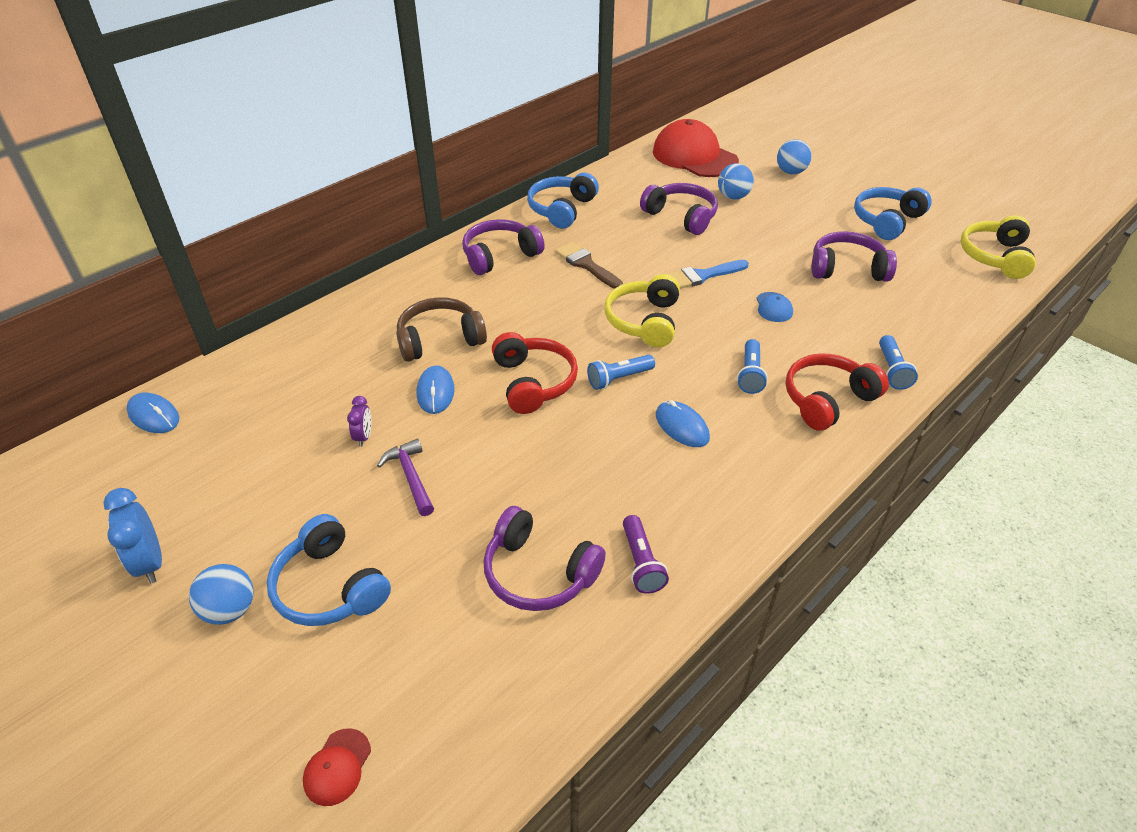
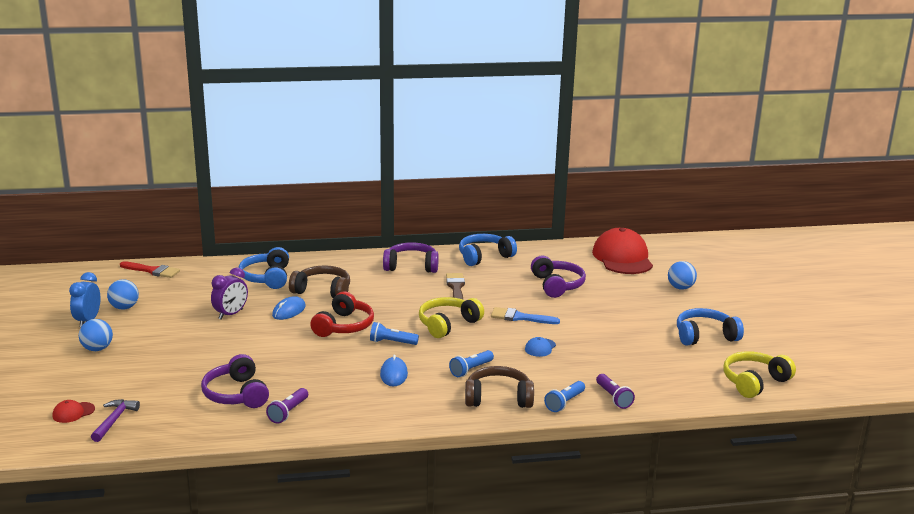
camera: 35 degrees right, 20 degrees down
(154, 416) = (152, 271): blue mouse -> red brush
(330, 587) = (144, 359): blue headphones -> blue headphones (267, 277)
(364, 437) = (231, 314): purple clock -> purple clock, size x1.70
(410, 477) = (230, 337): purple hammer -> purple hammer (114, 420)
(733, 197) = (612, 287): blue ball -> blue ball (124, 307)
(827, 400) = (498, 398): red headphones -> brown headphones
(847, 269) = (626, 348): purple headphones -> none
(921, 339) = (613, 398): none -> purple flashlight

